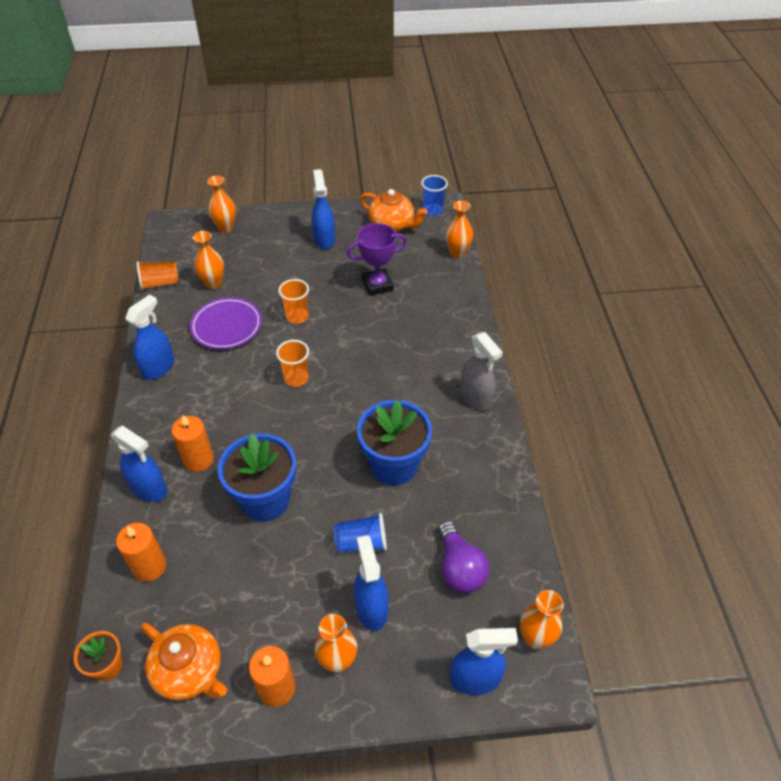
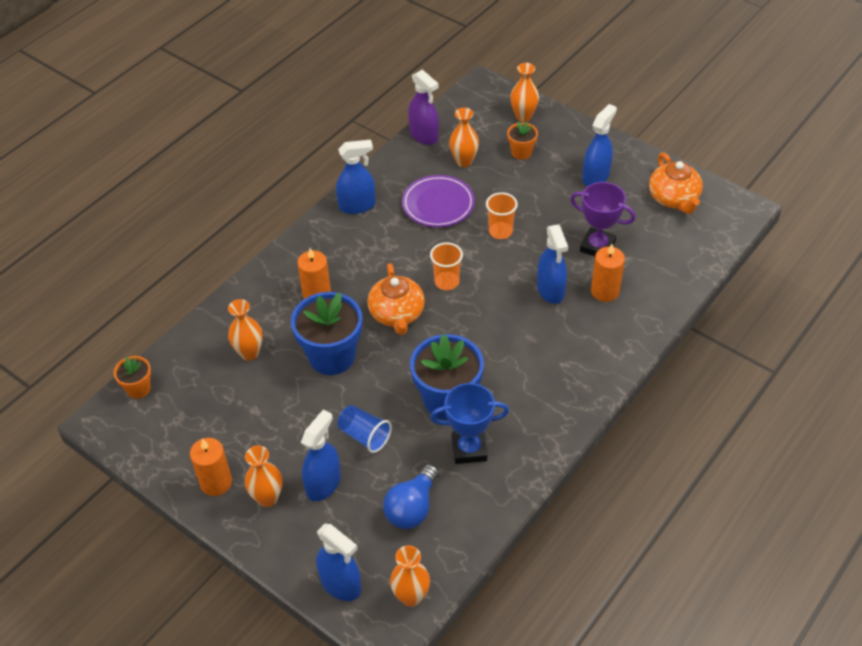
camera: 45 degrees right, 0 degrees up
(149, 489) = (266, 292): blue spray bottle -> blue spray bottle (550, 290)
(149, 566) = (218, 345): orange candle -> orange candle (605, 291)
(160, 283) = (424, 136): orange cup -> purple spray bottle
(190, 671) = (178, 430): orange teapot -> orange teapot (397, 314)
(252, 253) = (521, 152): none -> orange flower pot
(433, 210) = (729, 207): blue cup -> none
(450, 489) = (469, 449): none -> blue trophy
(457, 253) = (705, 262): orange vase -> orange vase (249, 353)
(459, 568) = (412, 508): purple light bulb -> blue light bulb
(476, 397) = (572, 396): grey spray bottle -> none

